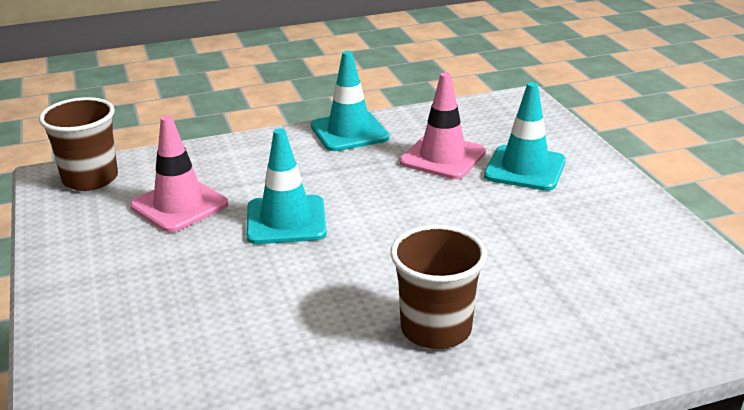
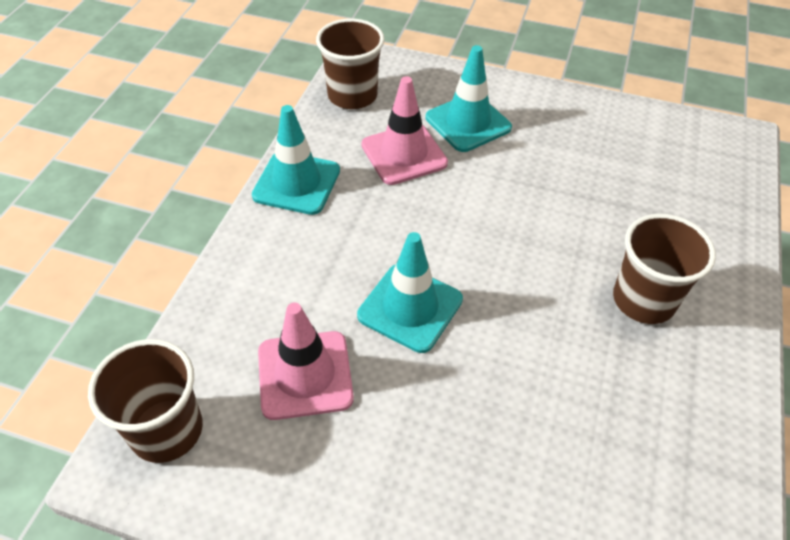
camera: 55 degrees left, 20 degrees up
(474, 114) = (352, 96): none -> brown cup

